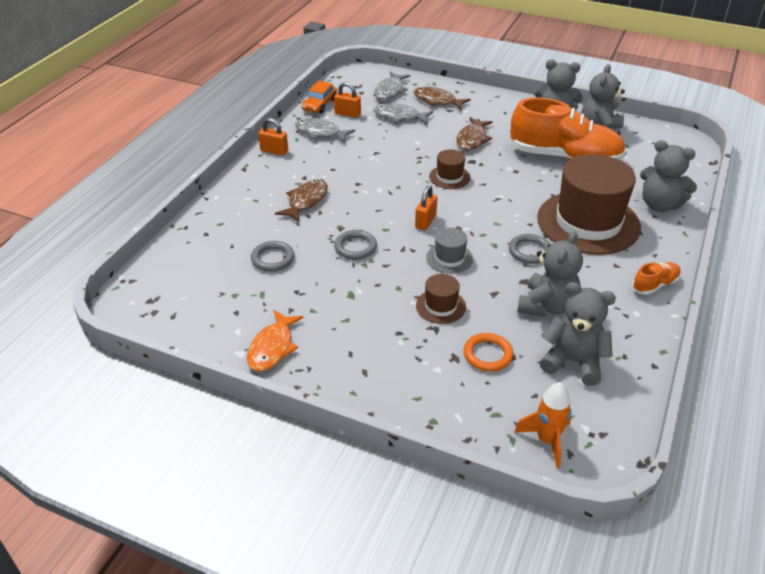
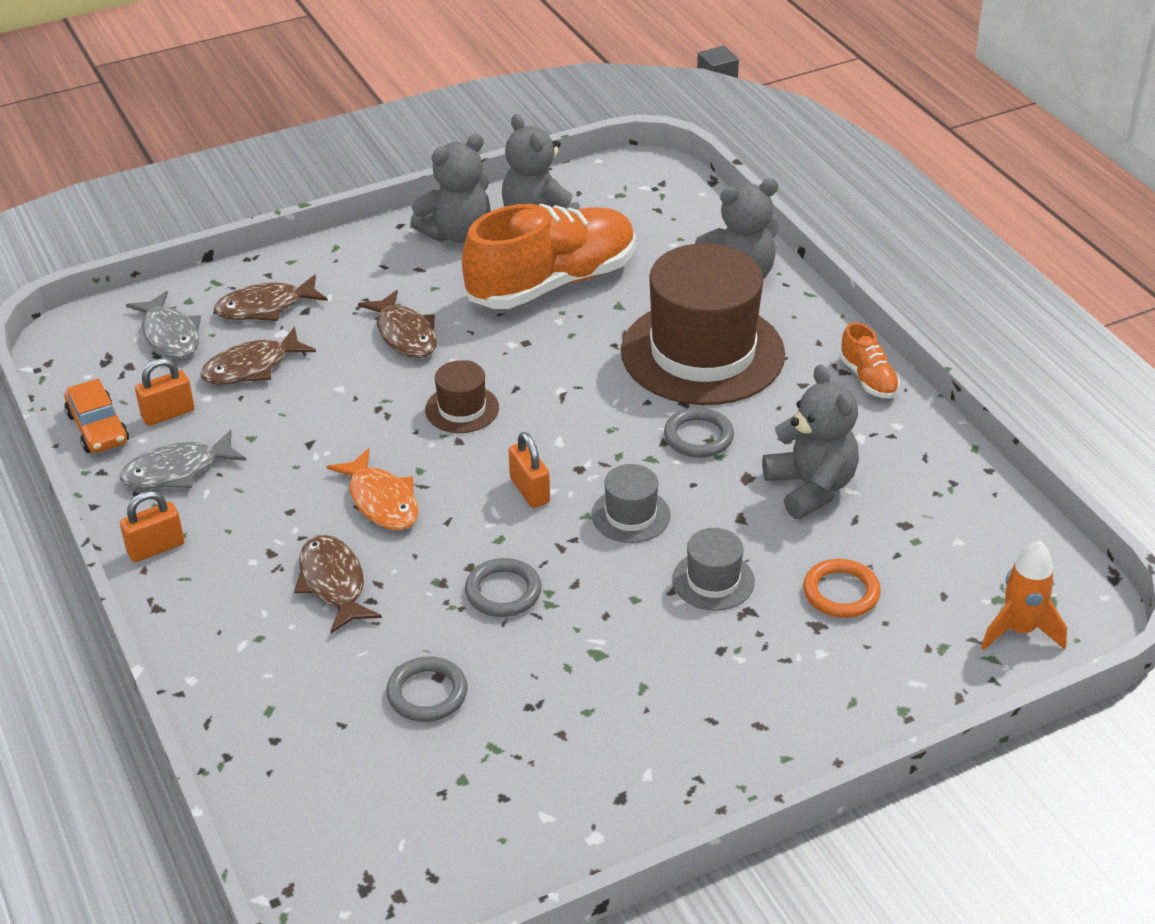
camera: 50 degrees left, 0 degrees up
(272, 348) = (620, 795): orange fish -> orange fish (381, 501)
(399, 116) = (251, 367): grey fish -> brown fish
(440, 306) = (713, 580): brown hat -> grey hat
(573, 361) = (922, 528): grey teddy bear -> none
(655, 285) = (868, 379): orange shoe -> orange shoe turned 150 degrees clockwise

